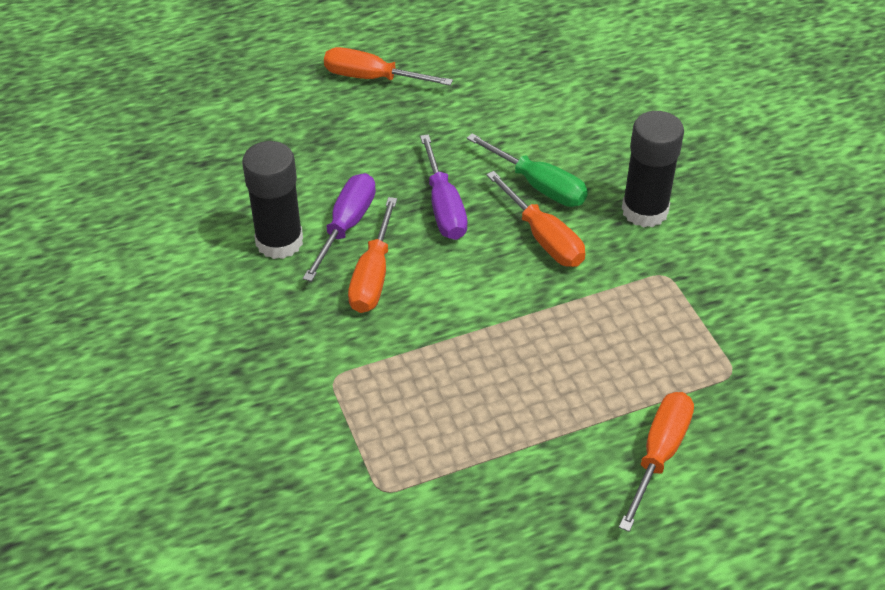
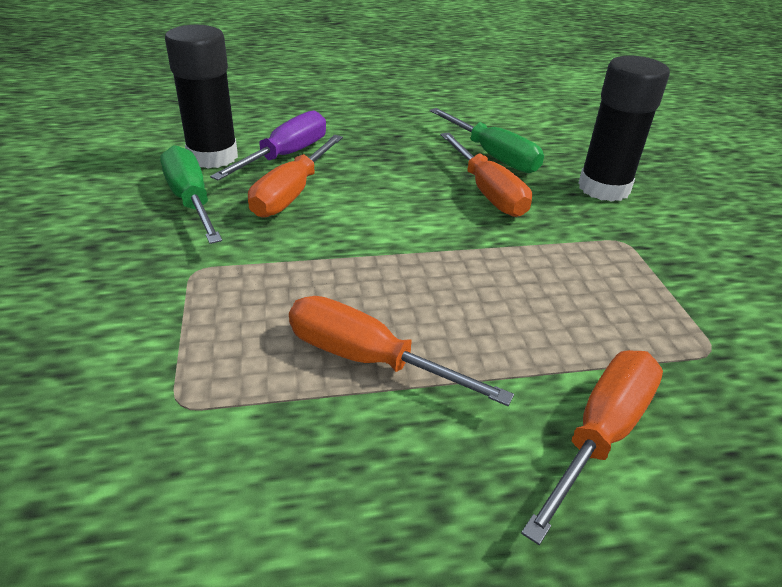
camera: 10 degrees right, 10 degrees down
(289, 302) = (191, 200): none -> green screwdriver
(371, 78) = (360, 76): orange screwdriver -> orange screwdriver (366, 359)
(444, 207) = (390, 157): purple screwdriver -> none

